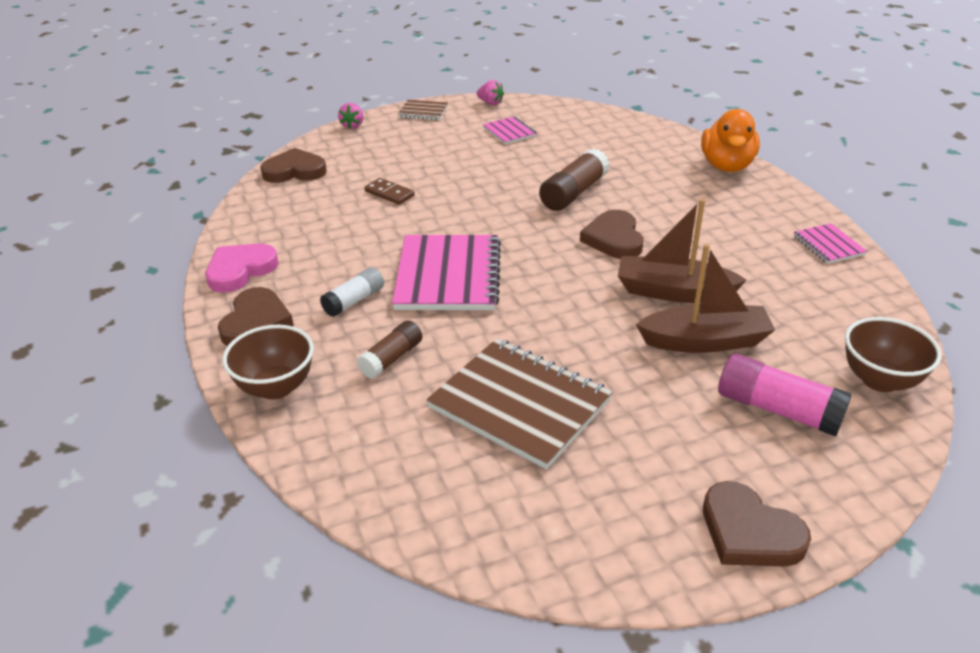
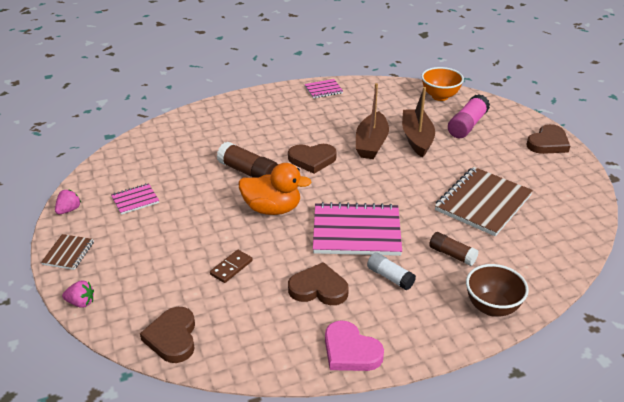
camera: 90 degrees left, 0 degrees up
(256, 322) = (421, 329): brown heart -> brown heart (318, 288)
(726, 166) = (222, 108): orange duck -> orange duck (272, 209)
(879, 380) = (440, 96): brown bowl -> orange bowl

